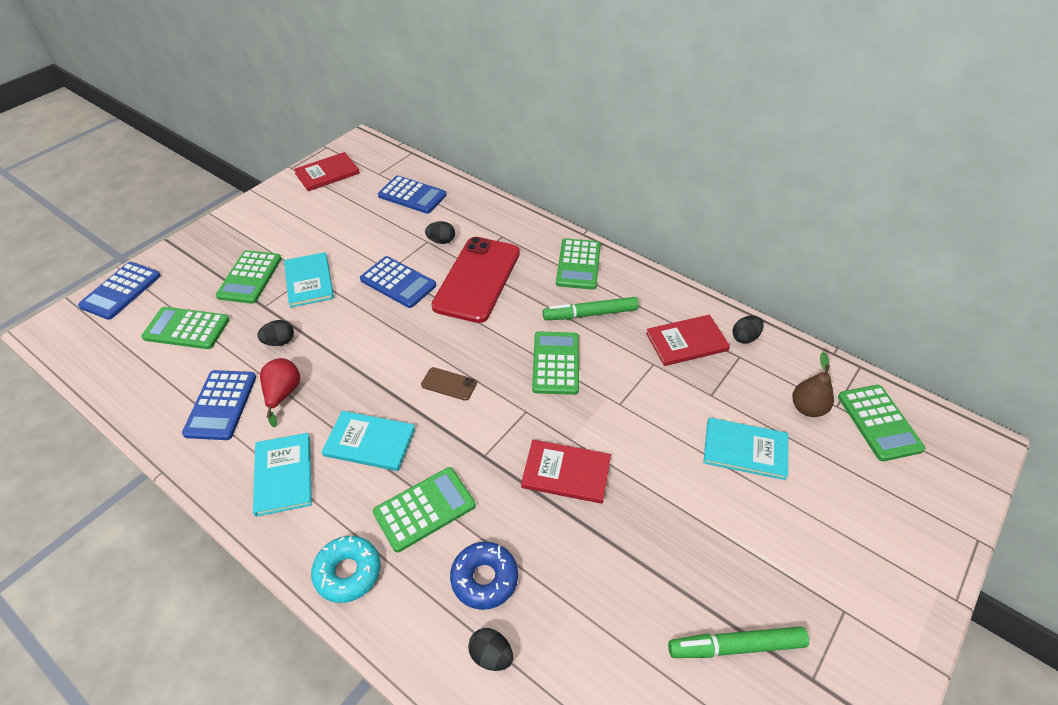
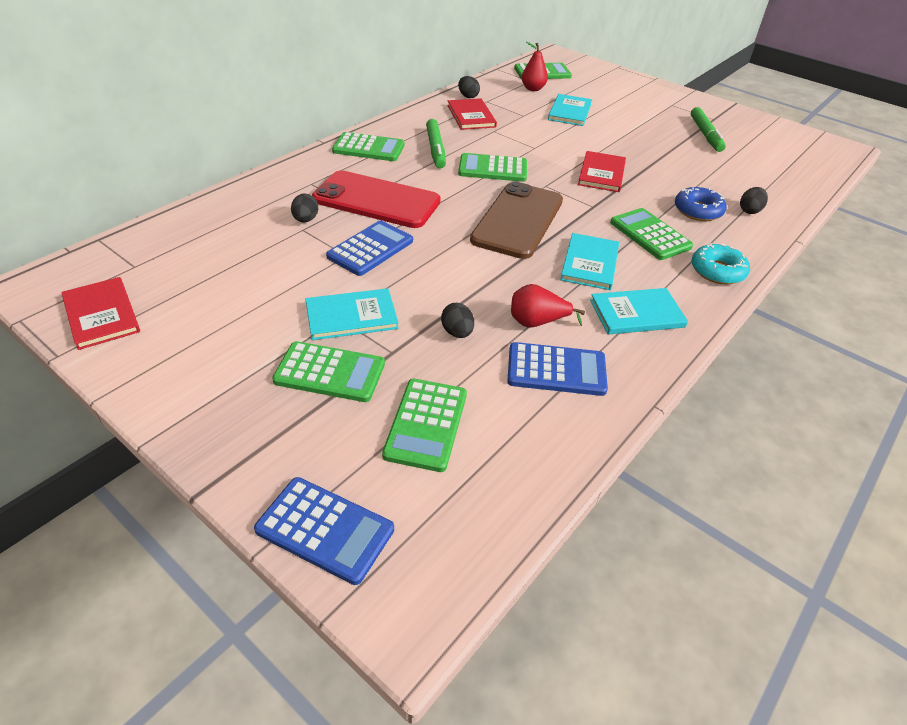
camera: 90 degrees left, 5 degrees down
(412, 195) = (203, 239): blue calculator -> none
(449, 384) = (518, 220): brown phone -> brown phone, size x2.46
(807, 408) = (533, 89): brown pear -> red pear

